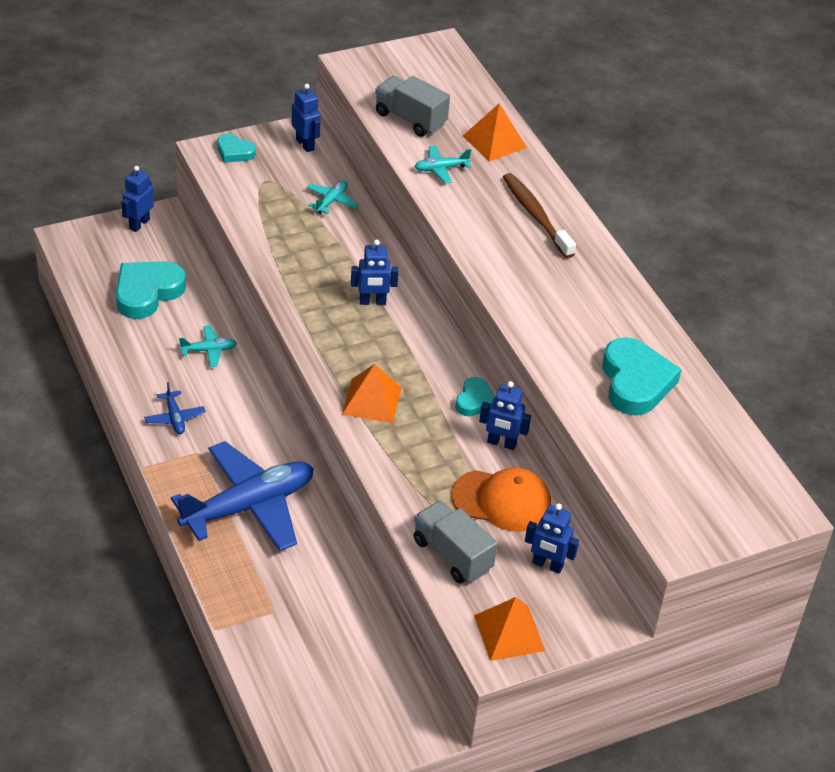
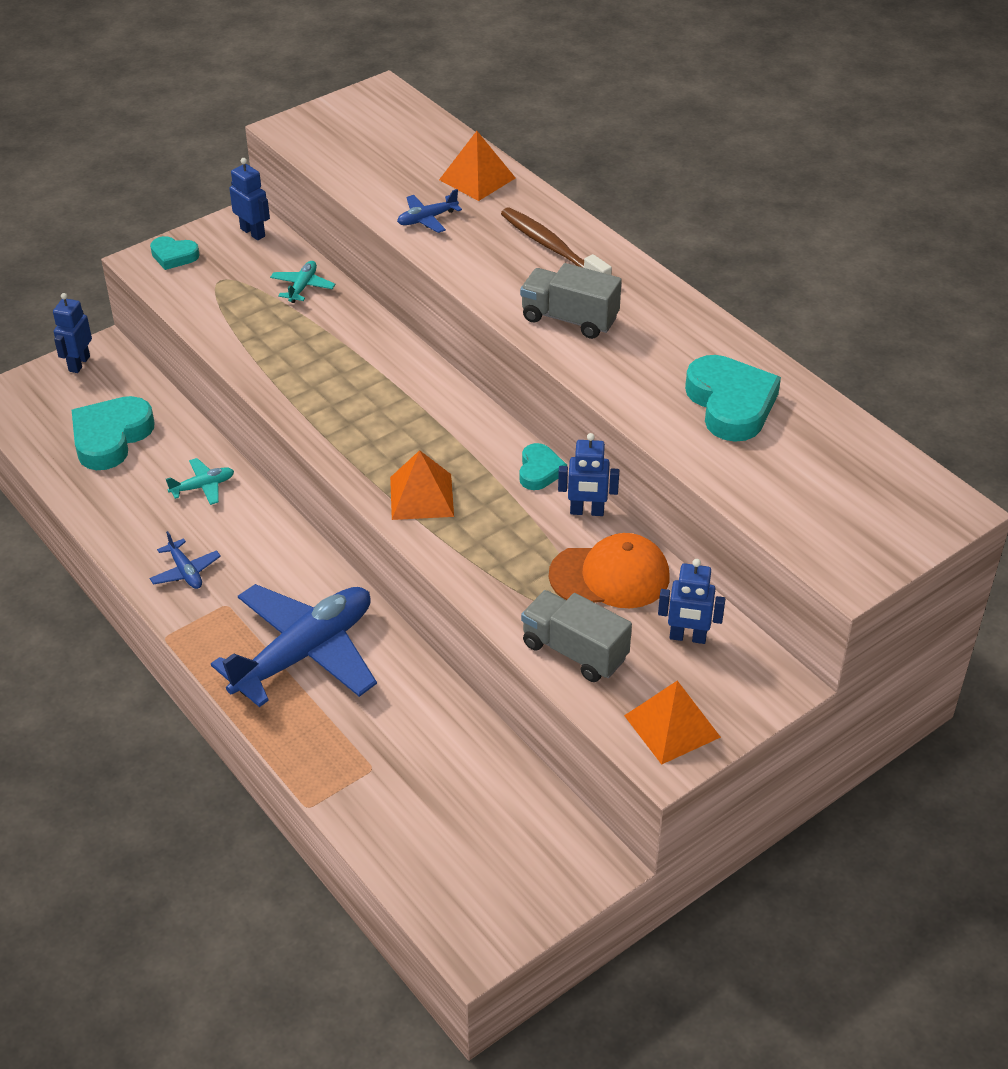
camera: 10 degrees left, 0 degrees up
(372, 302) = (386, 386): blue robot -> none
(410, 119) = (374, 173): grey truck -> grey truck (569, 319)
(441, 169) = (427, 219): turquoise plane -> blue plane

